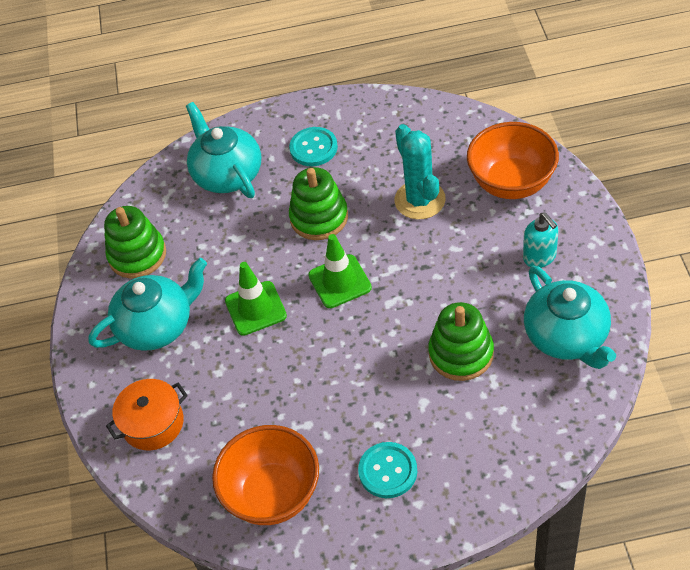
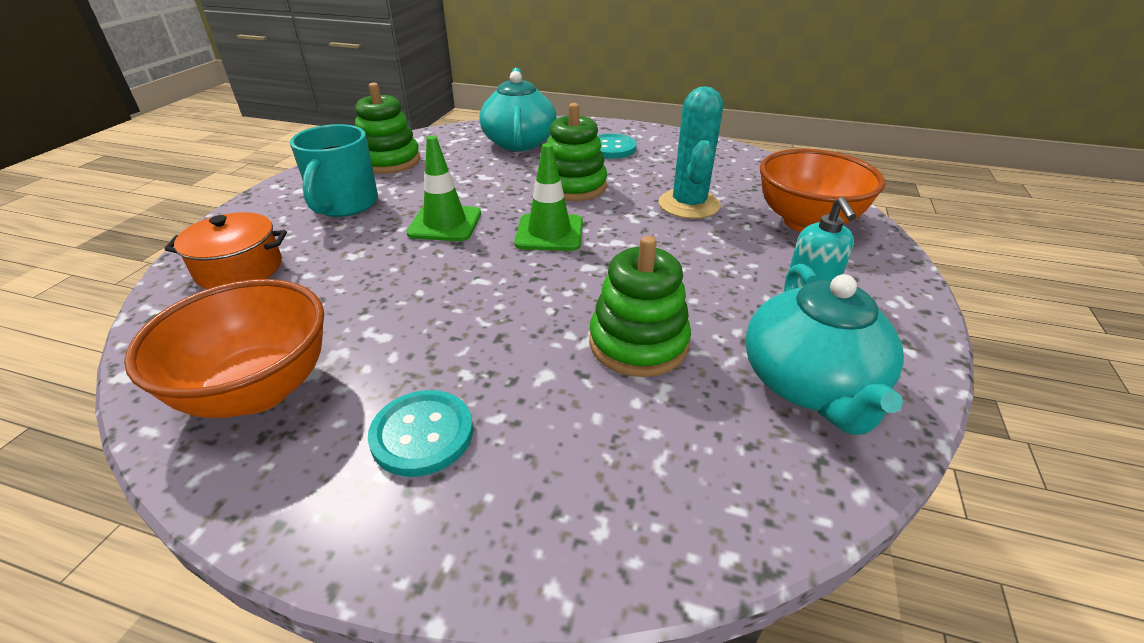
camera: 20 degrees right, 15 degrees down
(157, 325) = (344, 205): turquoise teapot -> turquoise mug

